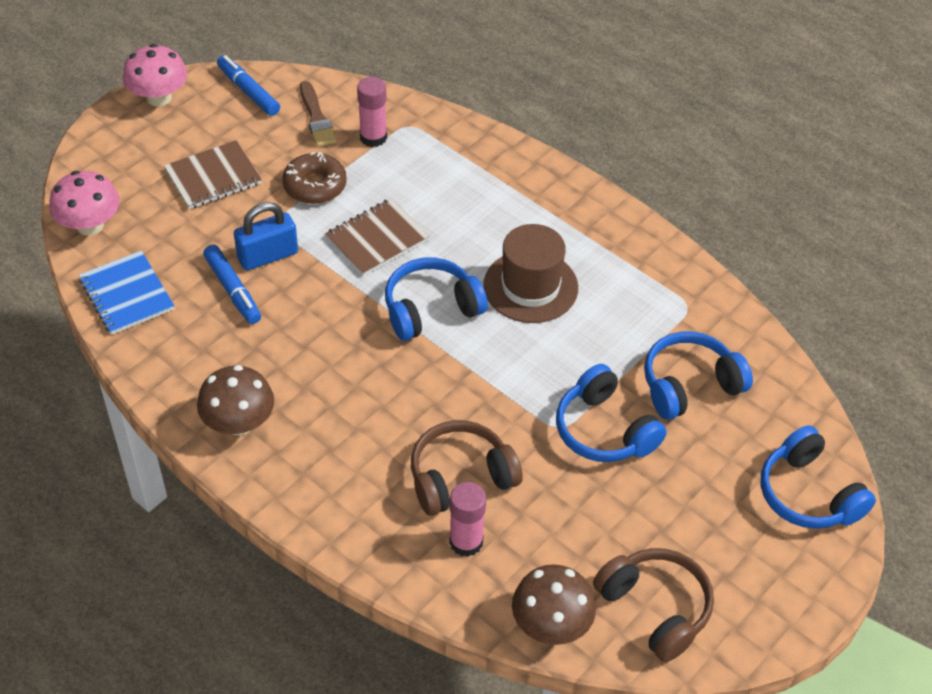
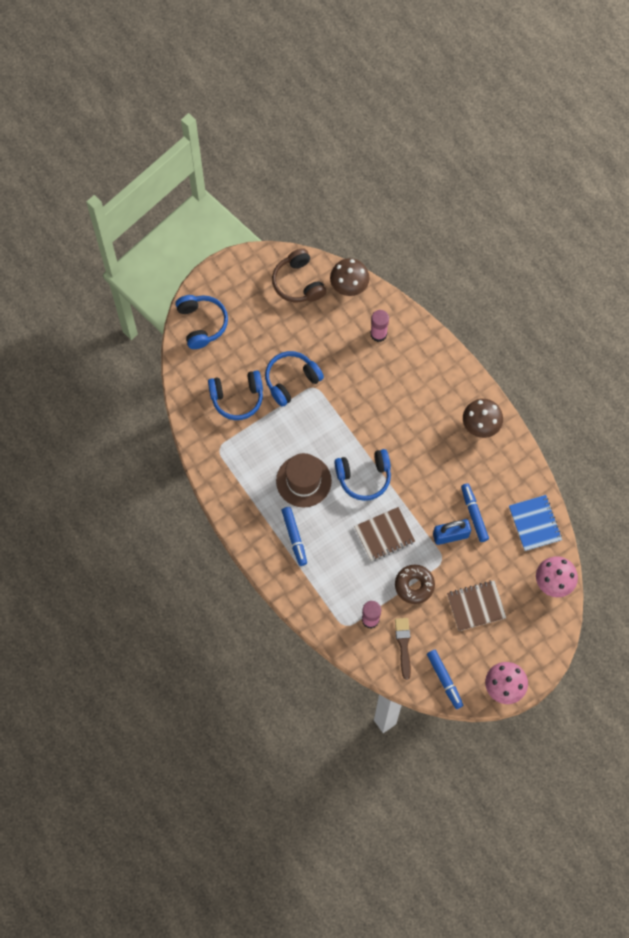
camera: 165 degrees left, 20 degrees up
(460, 477) = (372, 369): brown headphones -> none
(519, 212) = (294, 537): none -> blue marker
(604, 430) = (291, 380): blue headphones -> blue headphones turned 105 degrees counterclockwise

